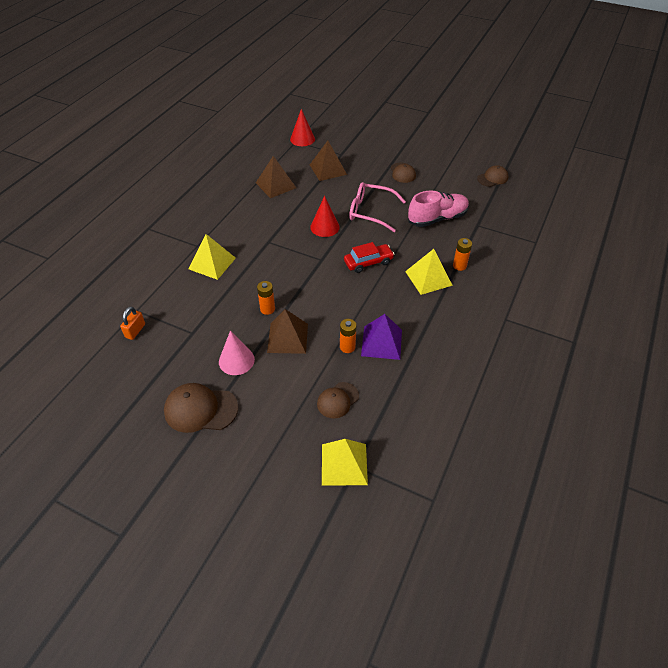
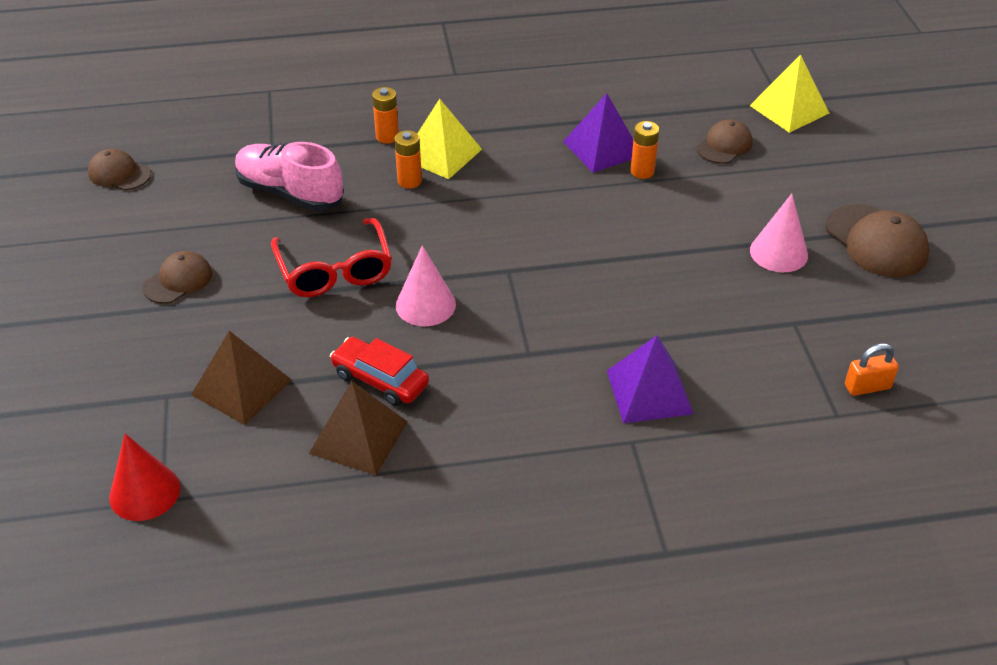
camera: 125 degrees left, 5 degrees down
(212, 263) = (649, 391): yellow pyramid -> purple pyramid
(267, 309) = (666, 272): orange battery -> orange battery (409, 181)
(287, 338) = (689, 227): brown pyramid -> none
(325, 227) = (425, 305): red cone -> pink cone
(337, 400) = (724, 145): brown cap -> brown cap turned 60 degrees counterclockwise
(368, 262) = (465, 220): red car -> red car (380, 379)
(370, 212) = (335, 271): pink glasses -> red glasses

